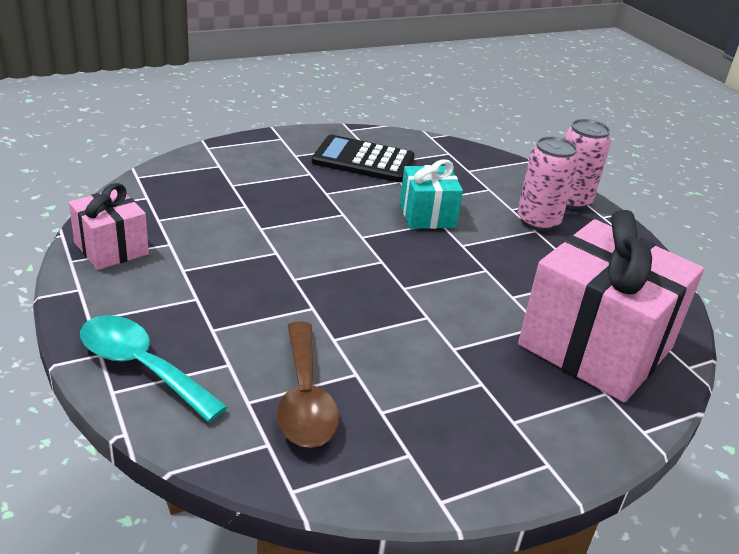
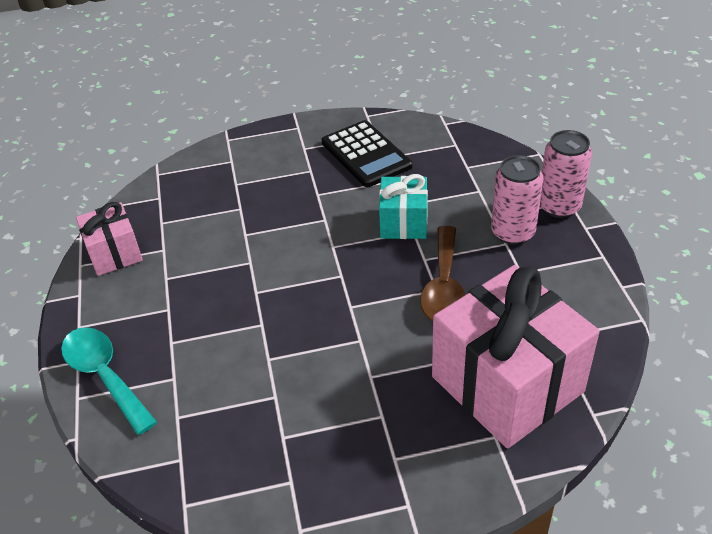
camera: 20 degrees right, 10 degrees up
(305, 398) = (223, 418): brown spoon -> brown spoon (444, 286)
(363, 160) = (366, 154): black calculator -> black calculator turned 150 degrees counterclockwise

